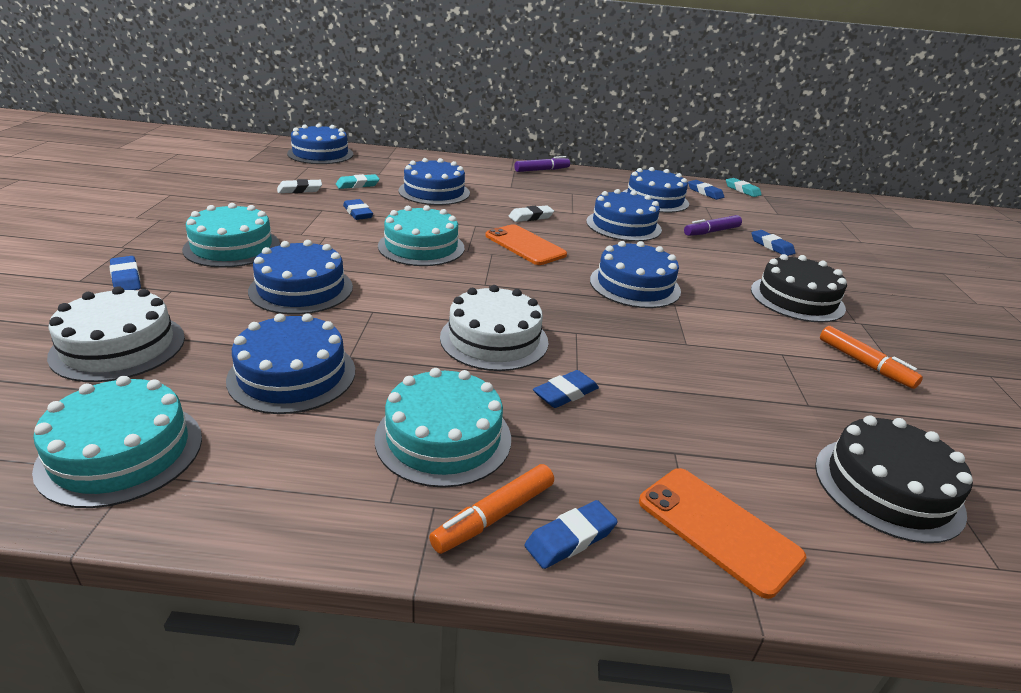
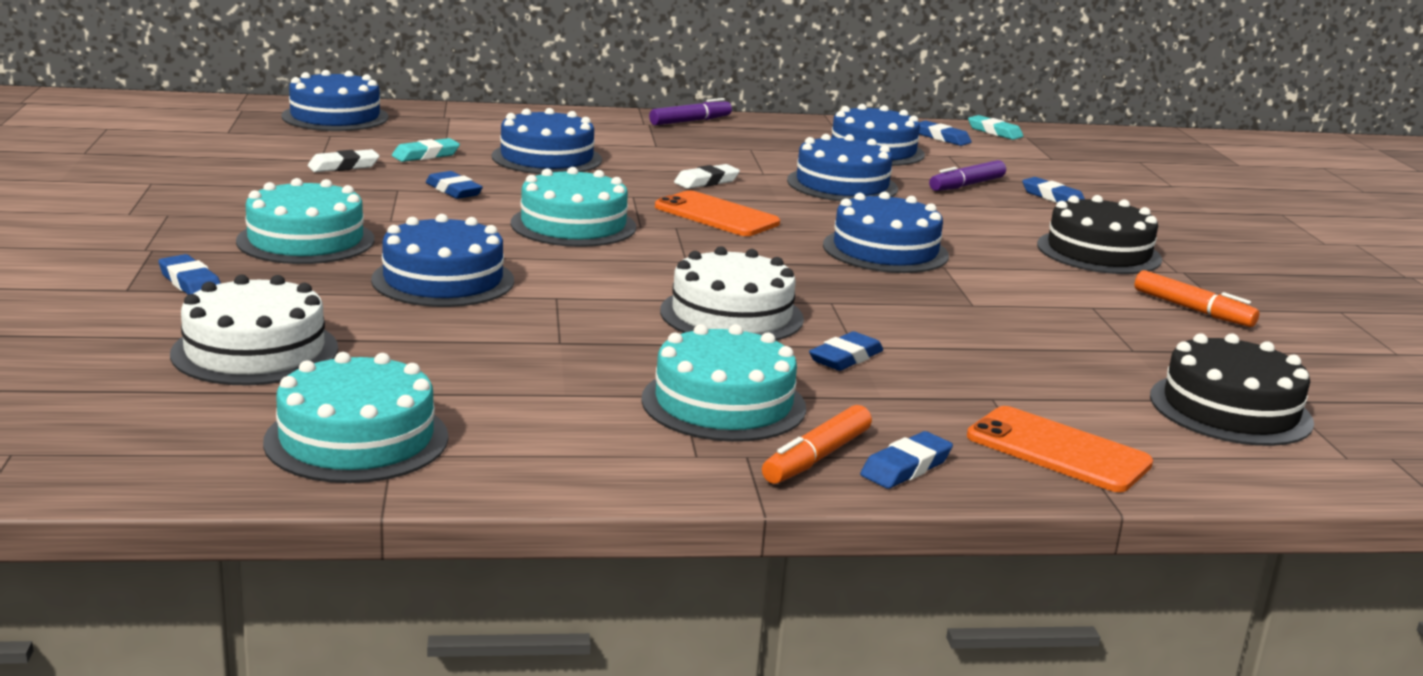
camera: 10 degrees left, 10 degrees down
(292, 375) = (502, 363): blue cake -> none

